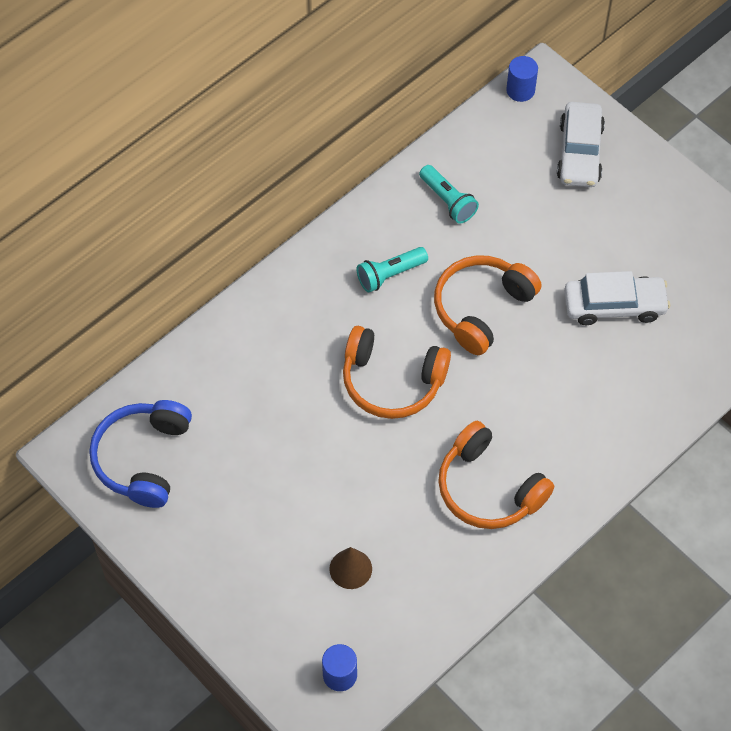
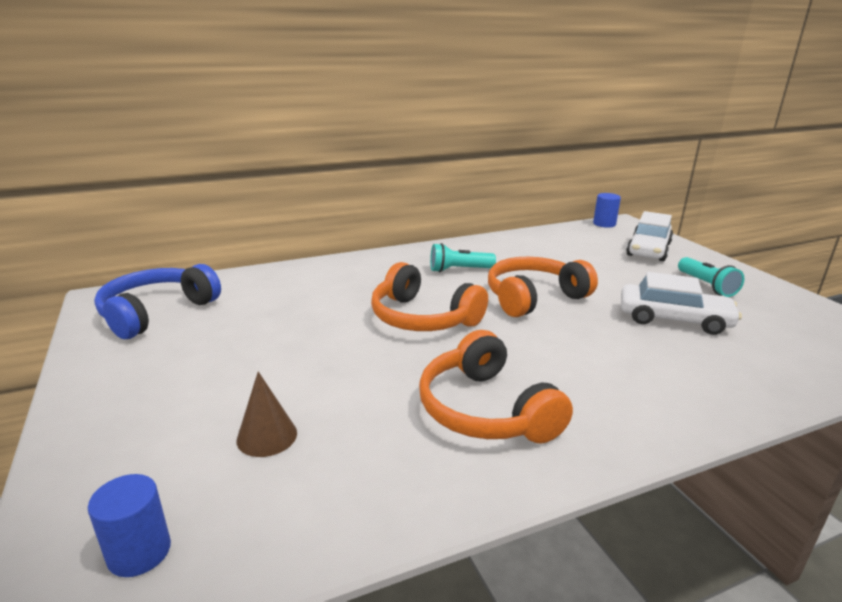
camera: 20 degrees right, 35 degrees down
(448, 201) = (527, 250): turquoise flashlight -> turquoise flashlight (706, 286)

